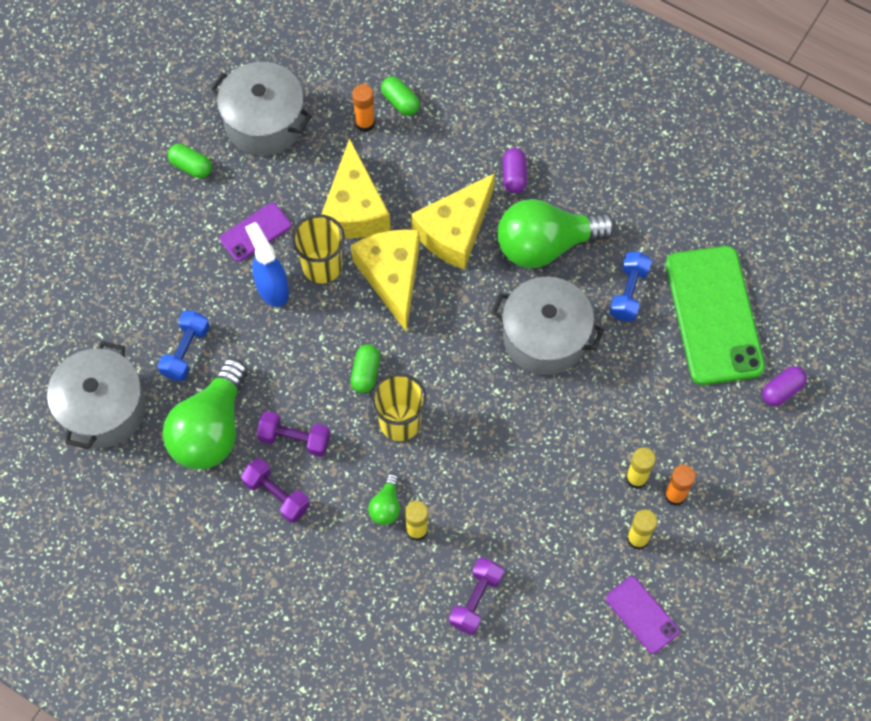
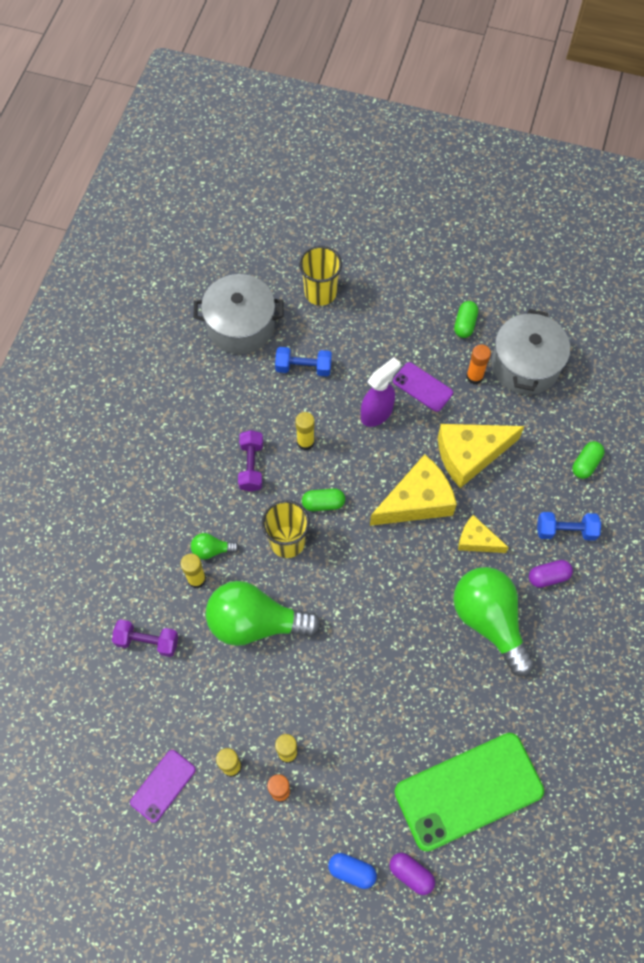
camera: 75 degrees right, 0 degrees up
(211, 429) = (243, 404): green light bulb -> green light bulb (255, 622)
(272, 288) = (377, 413): blue spray bottle -> purple spray bottle
(276, 495) = (201, 466): purple dumbbell -> none
(284, 373) = (305, 442): none -> yellow glue stick
(322, 266) = (408, 444): yellow cup -> yellow cup (320, 293)
(365, 123) = (554, 441): orange glue stick -> orange glue stick (474, 377)
(455, 231) = (476, 540): yellow cheese -> yellow cheese, size x0.56
(545, 337) = (399, 641): grey pot -> none
(628, 293) = (466, 706): blue dumbbell -> blue dumbbell (565, 530)
(768, 445) = (352, 871): none -> blue capsule

